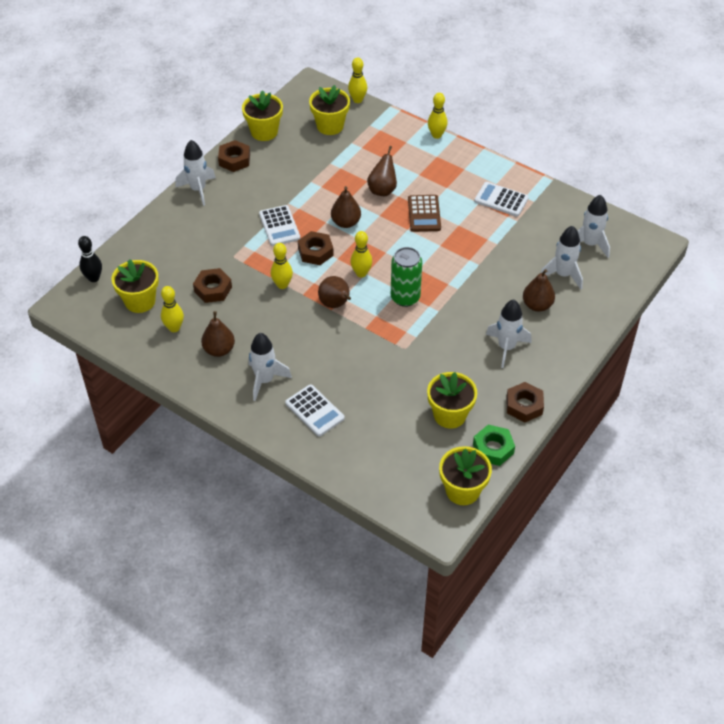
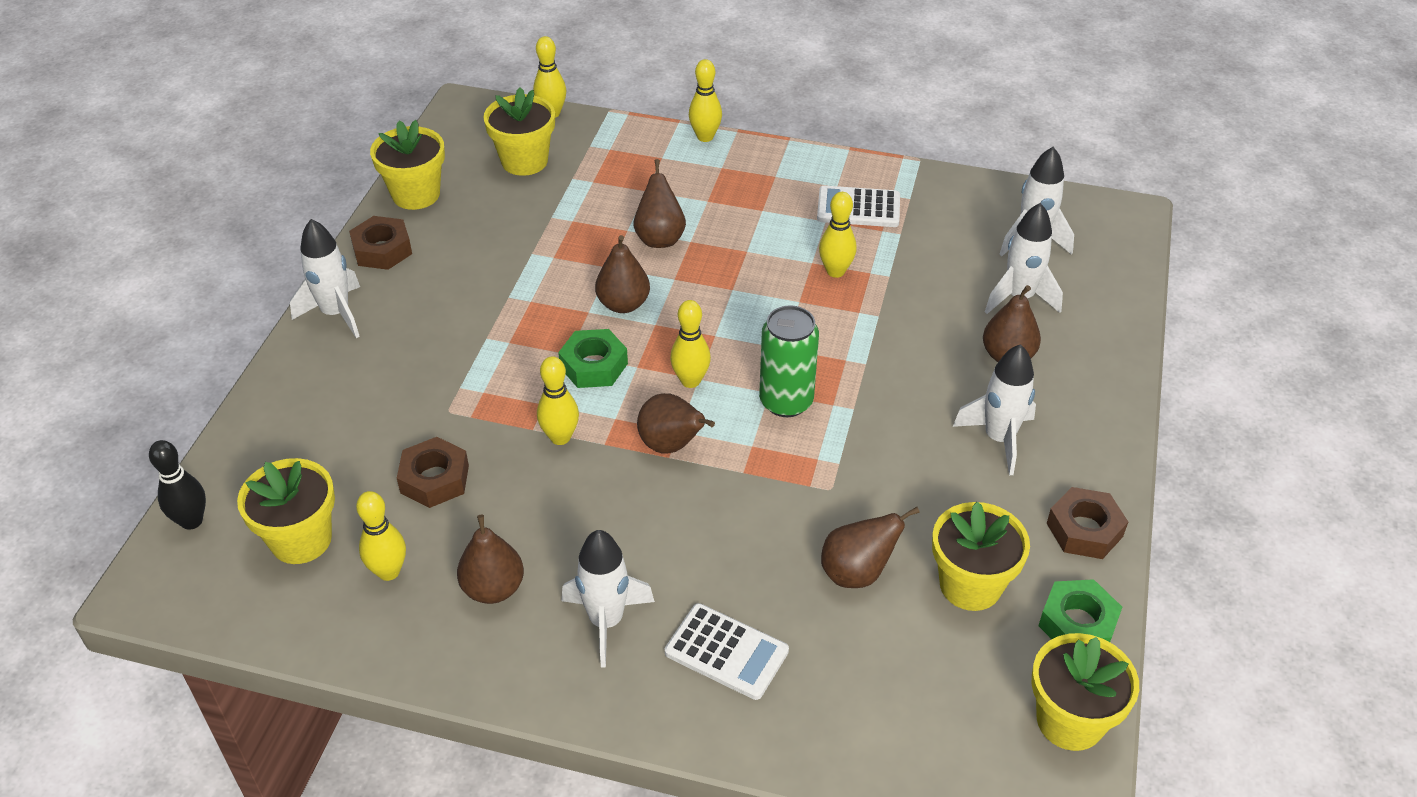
camera: 20 degrees left, 5 degrees down
(279, 226) = (510, 338): white calculator -> none
(315, 252) = (594, 365): brown nut -> green nut
(396, 393) = (857, 573): none -> brown pear
(424, 214) = (747, 259): brown calculator -> none
(468, 233) = (835, 271): none -> yellow bowling pin

